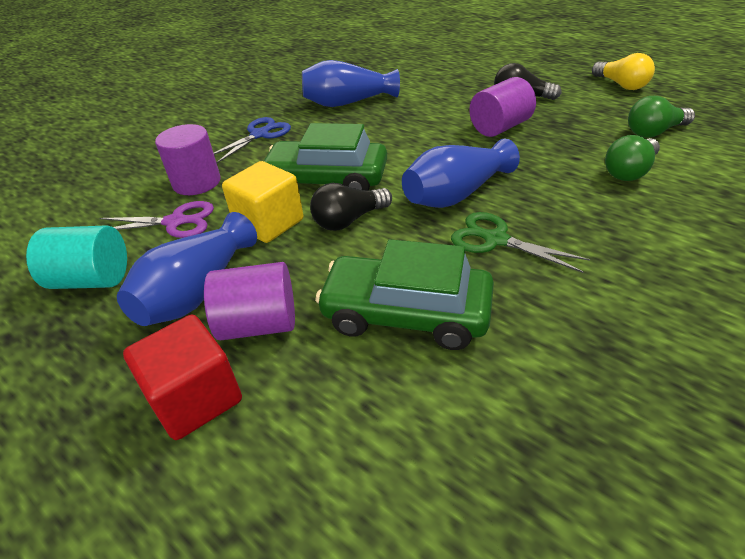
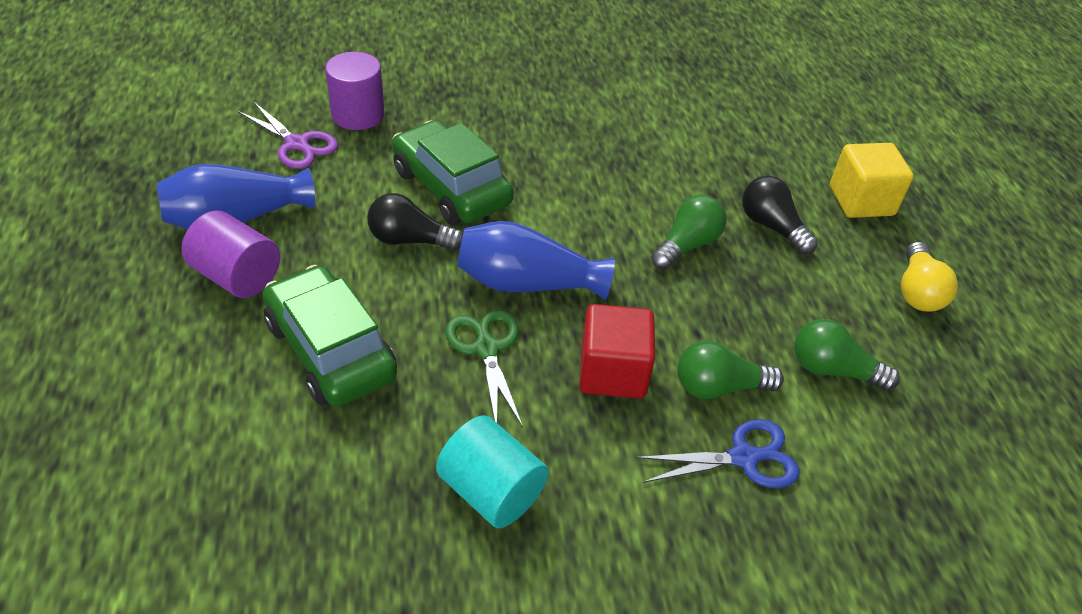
camera: 35 degrees right, 5 degrees up
(92, 279) = (192, 156): turquoise cylinder -> turquoise cylinder (491, 491)
(196, 398) = (141, 297): red cube -> red cube (612, 372)
(260, 134) = (470, 96): blue scissors -> blue scissors (744, 457)
(269, 223) = (354, 196): yellow cube -> yellow cube (861, 201)
(348, 103) = (596, 111): blue vase -> none
(500, 127) = (687, 245): purple cylinder -> green light bulb

